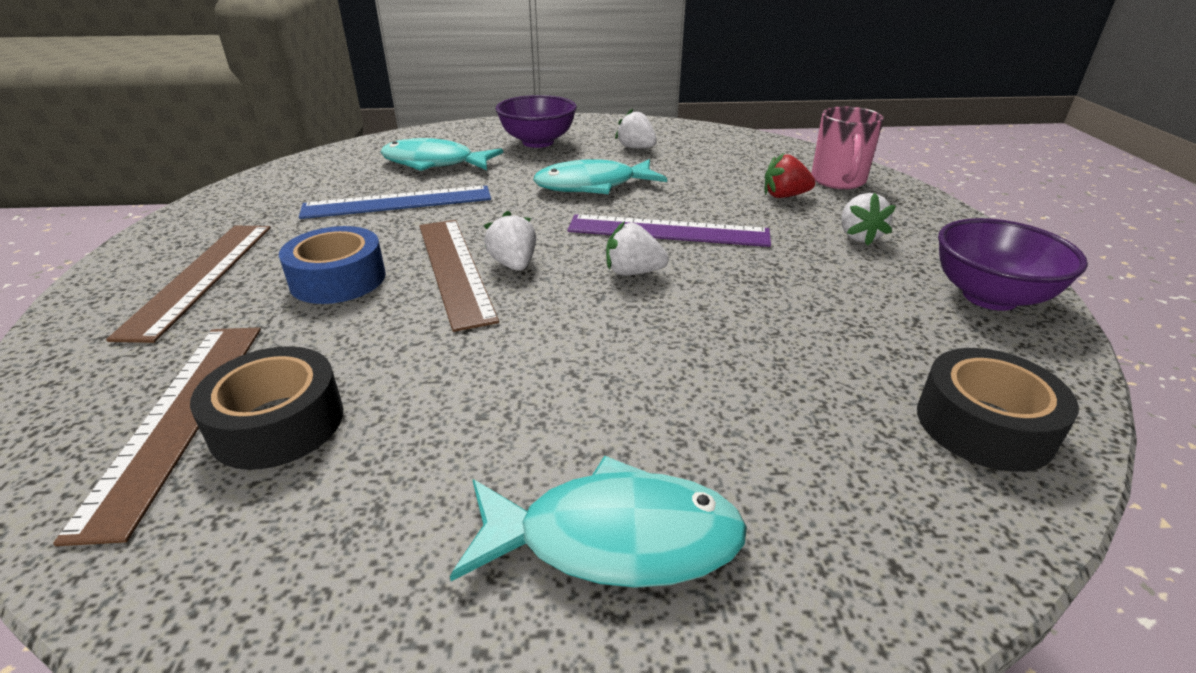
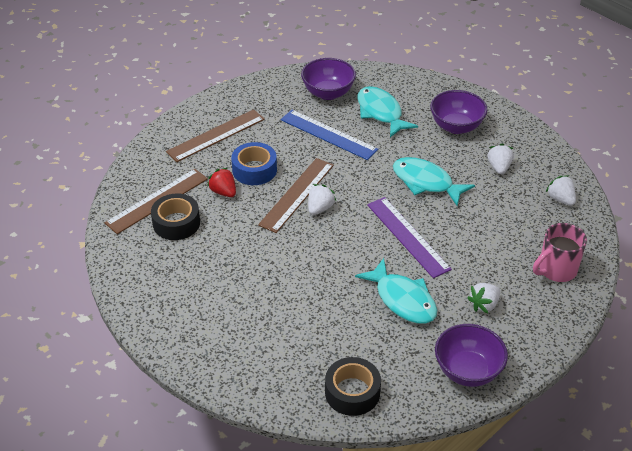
camera: 50 degrees right, 10 degrees up
(334, 175) = (328, 93): none -> purple bowl
(614, 539) = (207, 324): turquoise fish -> turquoise fish (402, 299)
(633, 272) = (355, 247): white strawberry -> white strawberry (560, 199)
(784, 196) = (504, 257): red strawberry -> red strawberry (223, 192)

